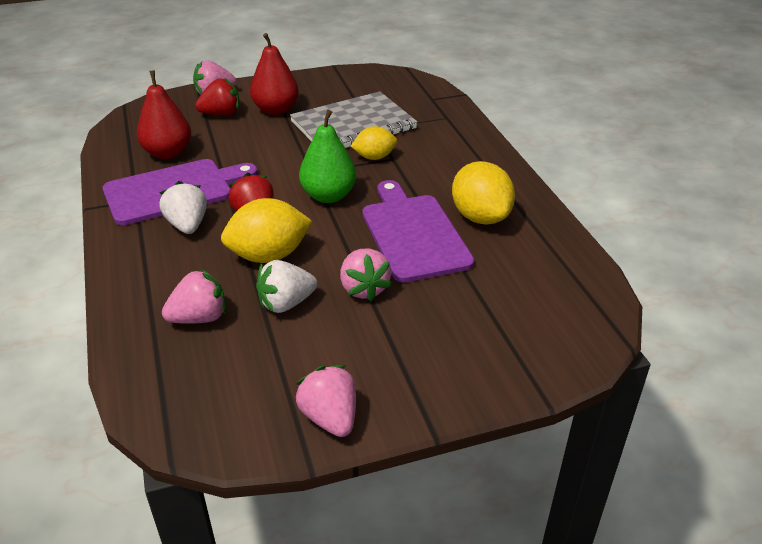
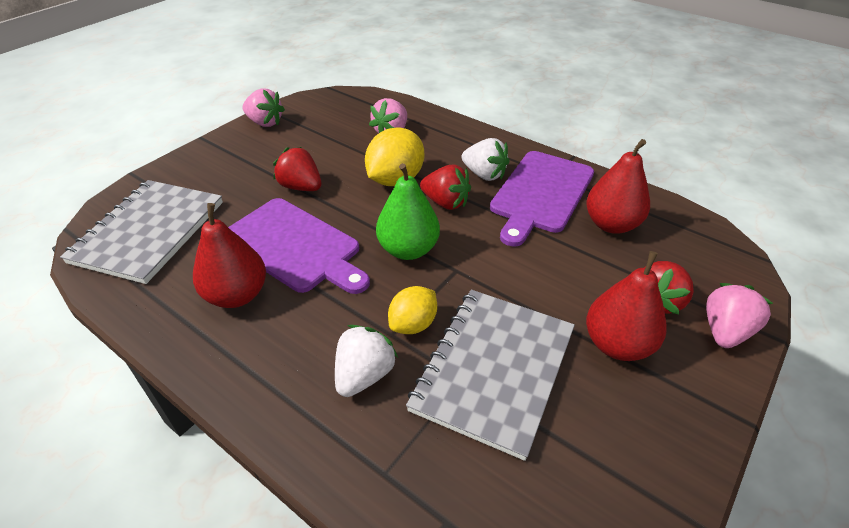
camera: 145 degrees right, 5 degrees up
(286, 303) = (347, 158): white strawberry -> white strawberry (364, 375)
(364, 289) = (301, 187): pink strawberry -> red strawberry
(480, 217) = (237, 295): yellow lemon -> red pear
(539, 303) = (149, 232): none -> grey notebook

